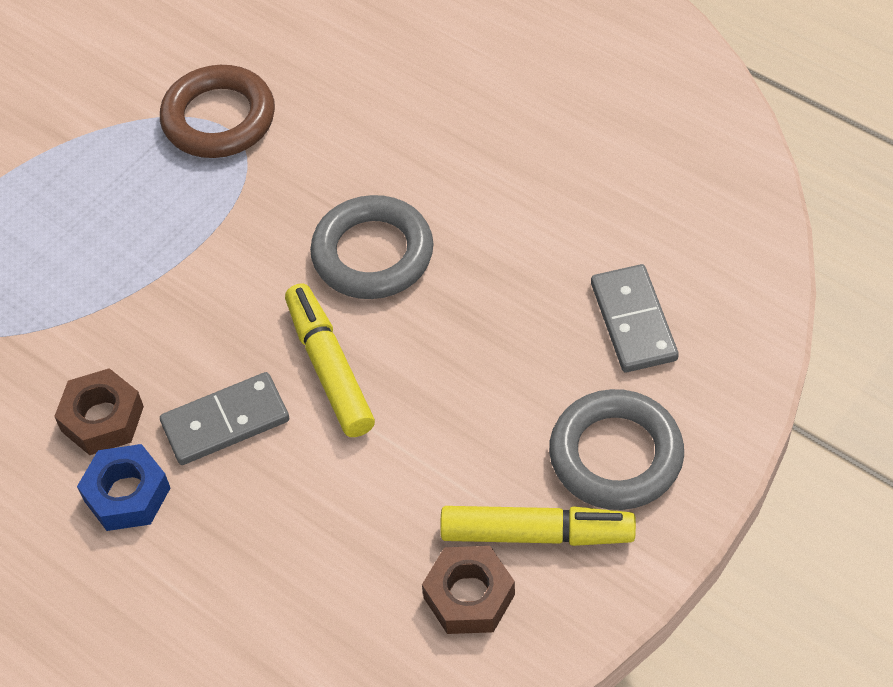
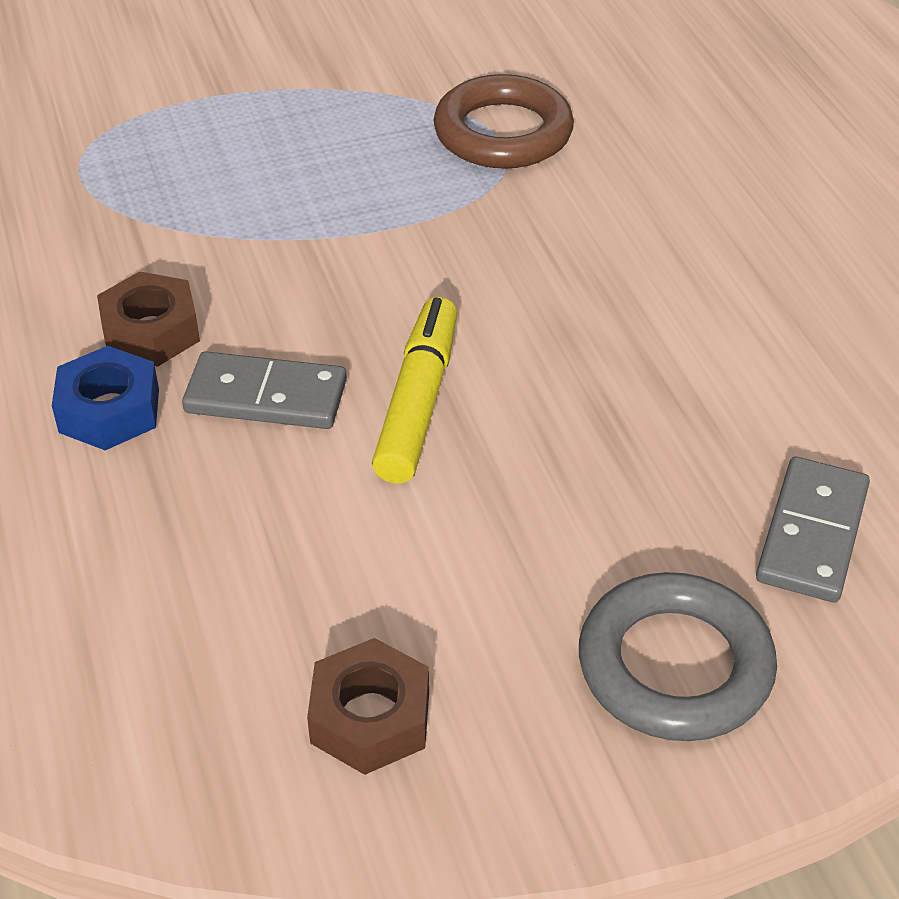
camera: 30 degrees right, 10 degrees down
(373, 254) = (558, 320): grey ring -> none
(537, 534) = (507, 697): yellow marker -> none

